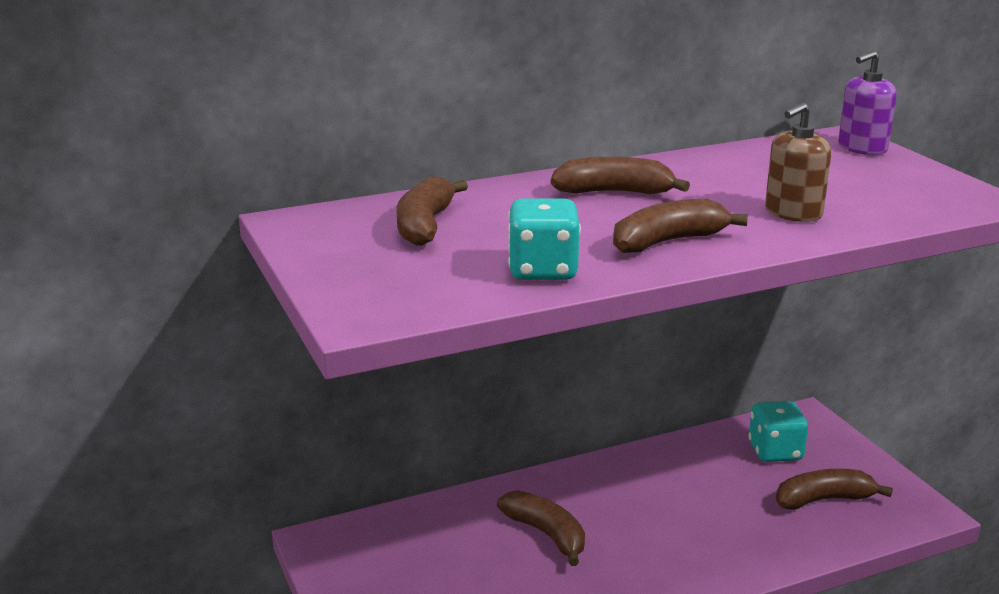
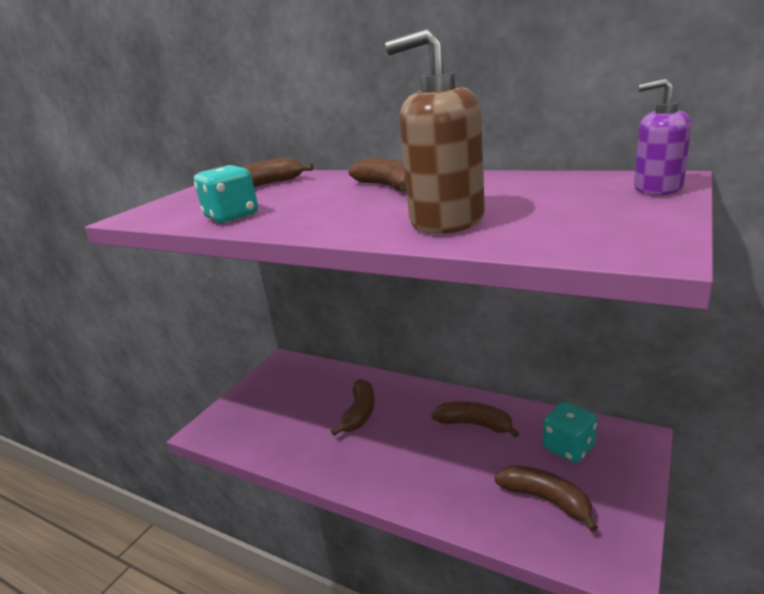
camera: 55 degrees right, 0 degrees up
(667, 241) = (323, 218): brown banana -> brown banana (474, 424)
(793, 213) = (446, 220): brown soap dispenser -> brown soap dispenser, size x1.65

